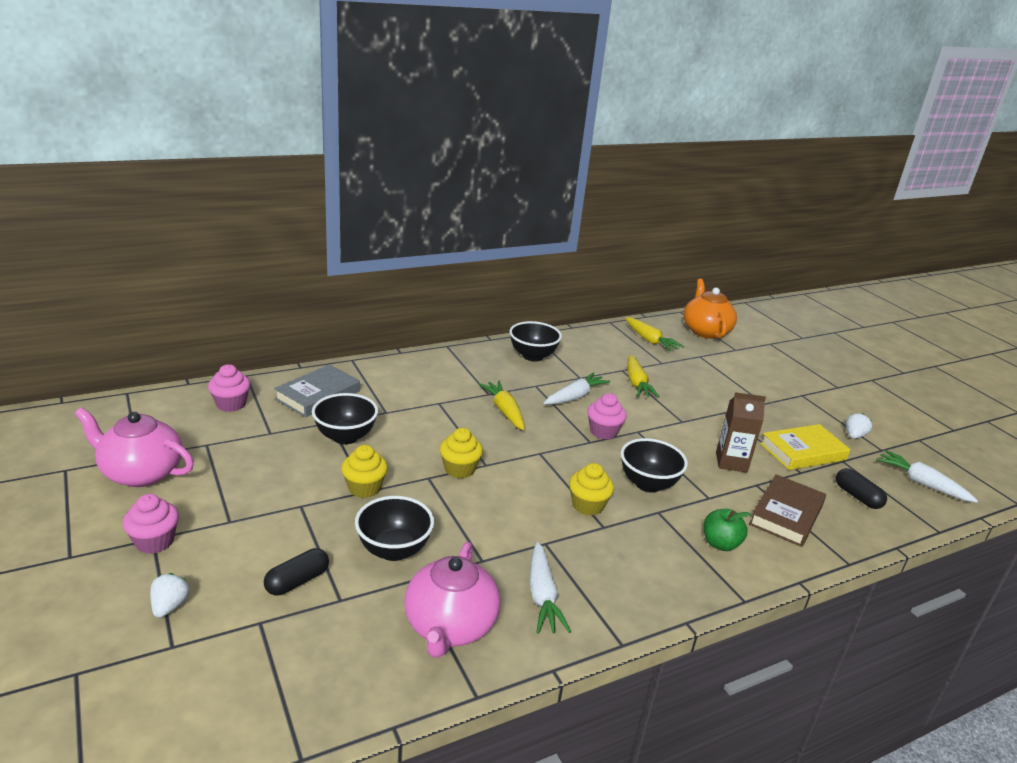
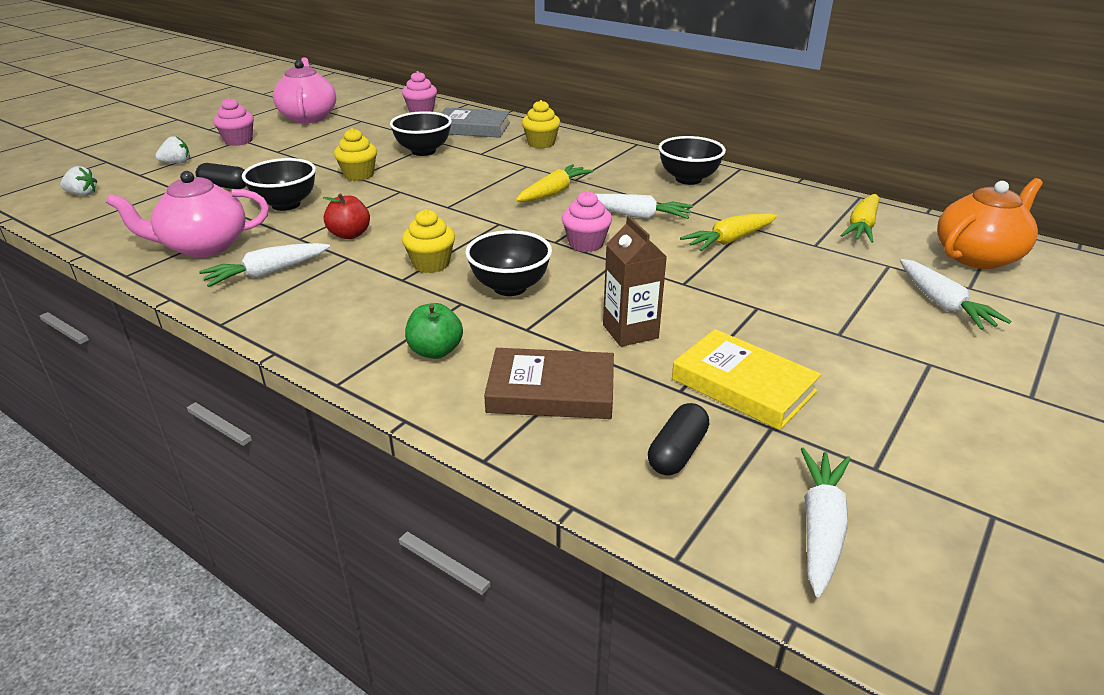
camera: 65 degrees right, 5 degrees up
(459, 469) = (426, 199): yellow cupcake -> yellow cupcake (541, 143)
(499, 530) = (349, 235): none -> red apple
(749, 364) = (943, 304): none -> white carrot
(854, 436) = (875, 431): white strawberry -> white strawberry (82, 194)

